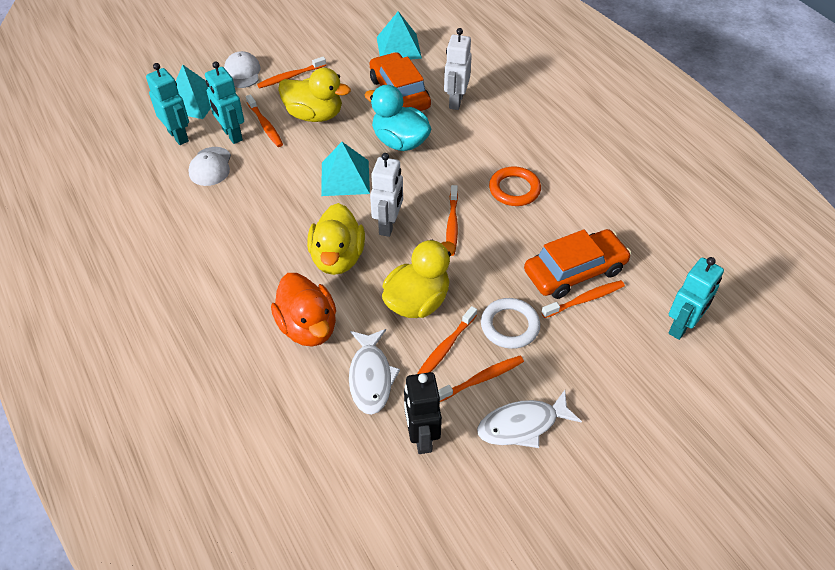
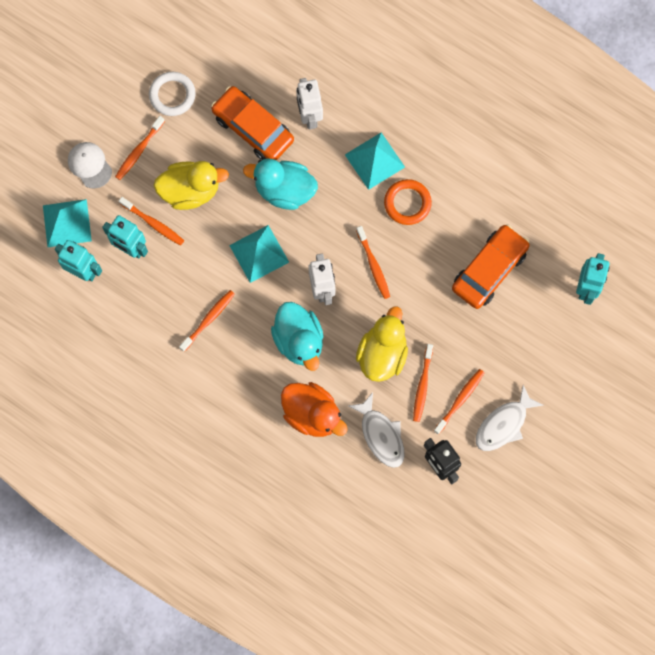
camera: 25 degrees left, 25 degrees up
(210, 166) = (135, 293): white cap -> none
(337, 258) = (299, 340): yellow duck -> turquoise duck
(399, 47) = (220, 64): turquoise pyramid -> turquoise pyramid (375, 160)
(510, 326) = (461, 344): white ring -> white ring (172, 95)
(584, 299) = (507, 294): orange toothbrush -> orange toothbrush (208, 320)

